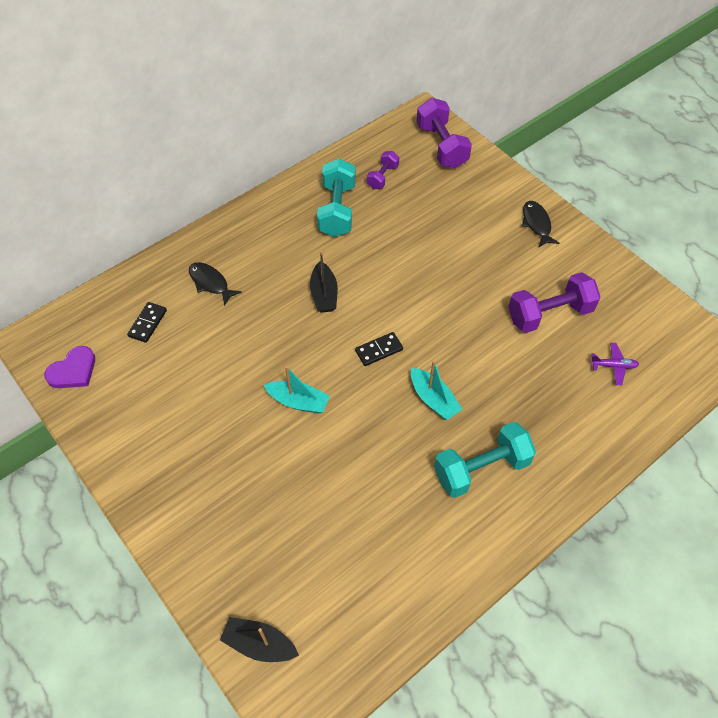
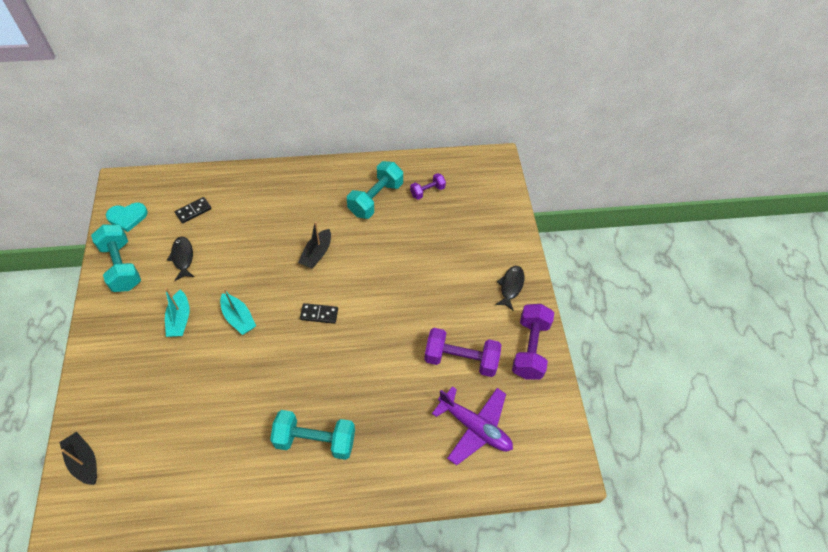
camera: 30 degrees right, 0 degrees up
(73, 371) = (127, 217): purple heart -> turquoise heart
(115, 425) = (122, 266): none -> turquoise dumbbell
(210, 283) = (252, 205): black fish -> black fish (183, 257)
(433, 399) = (325, 371): turquoise boat -> turquoise boat (180, 319)
(441, 146) = (490, 190): purple dumbbell -> purple dumbbell (530, 348)
(613, 366) = (474, 427): purple plane -> purple plane, size x2.06

